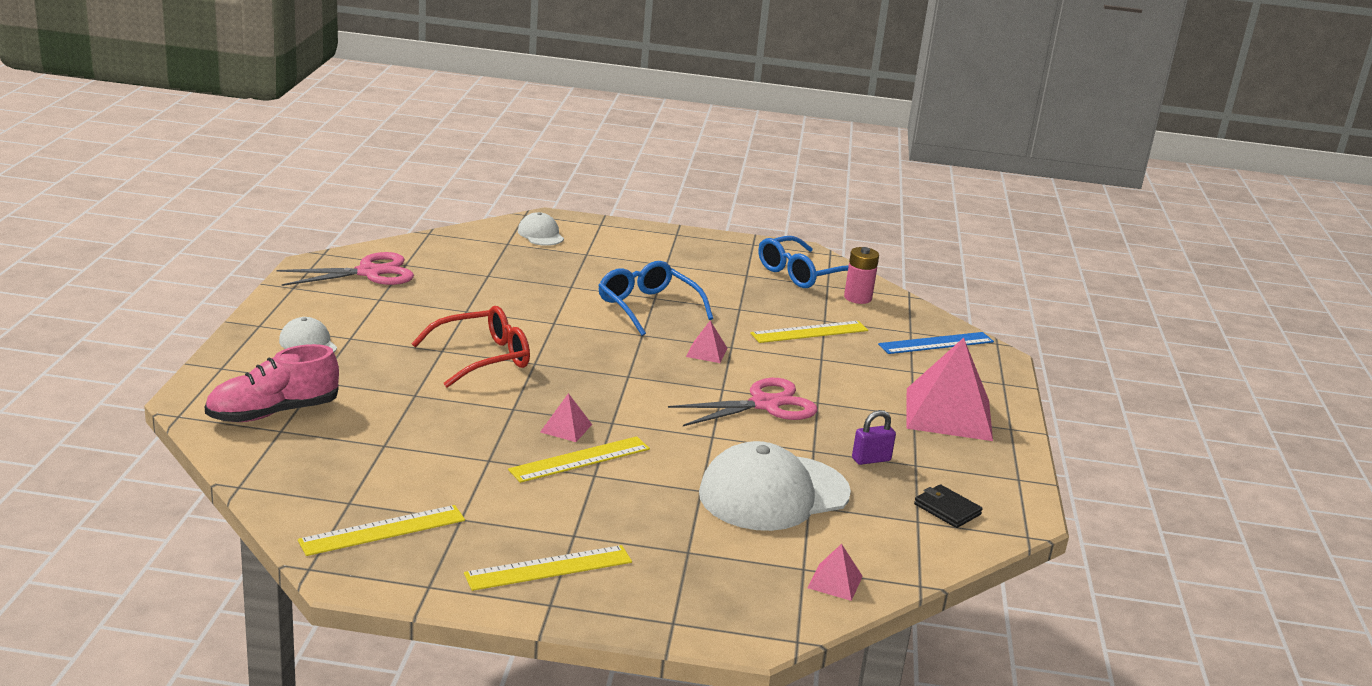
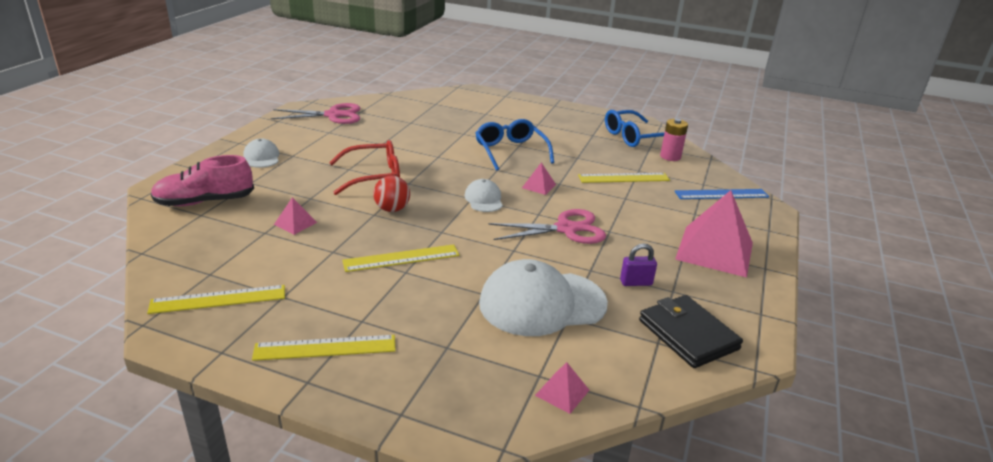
camera: 15 degrees right, 5 degrees up
(533, 400) = (392, 209): none -> red ball
(540, 234) = (461, 99): white cap -> white cap (484, 199)
(566, 428) = (404, 232): pink pyramid -> pink pyramid (295, 223)
(947, 509) = (688, 334): black wallet -> black wallet, size x1.75

